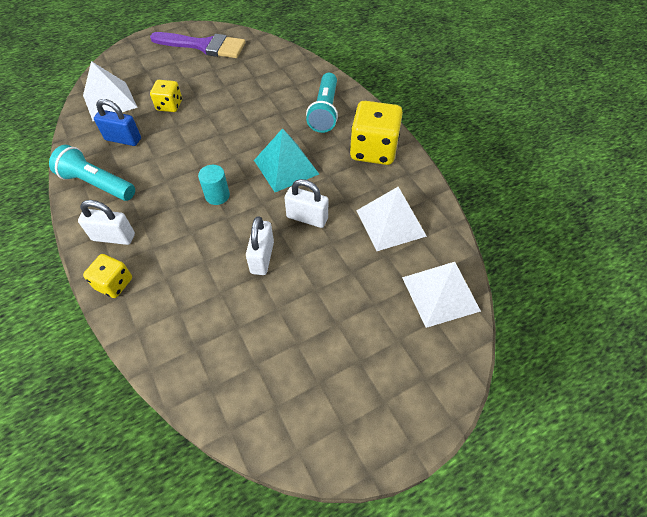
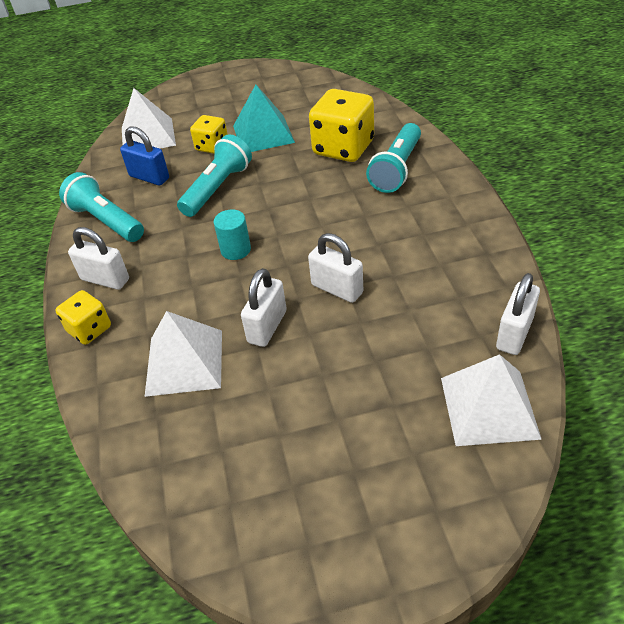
camera: 20 degrees right, 10 degrees down
(186, 143) = (217, 188): none -> turquoise flashlight
(204, 46) = (272, 86): purple brush -> none
(286, 167) = (328, 227): turquoise pyramid -> turquoise pyramid (263, 134)
(373, 150) = (447, 220): yellow dice -> yellow dice (343, 148)
(391, 223) = (445, 310): white pyramid -> white pyramid (184, 362)
(443, 234) = (514, 334): none -> white padlock

